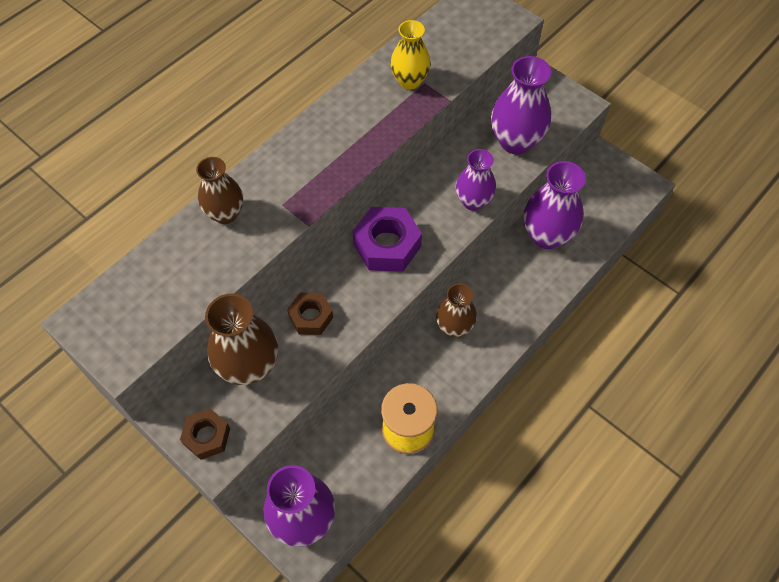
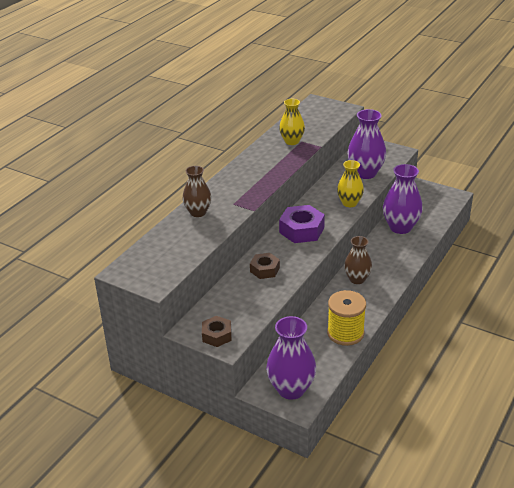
camera: 10 degrees left, 25 degrees down
(249, 366) = (232, 298): brown vase -> none
(473, 201) = (349, 203): purple vase -> yellow vase

